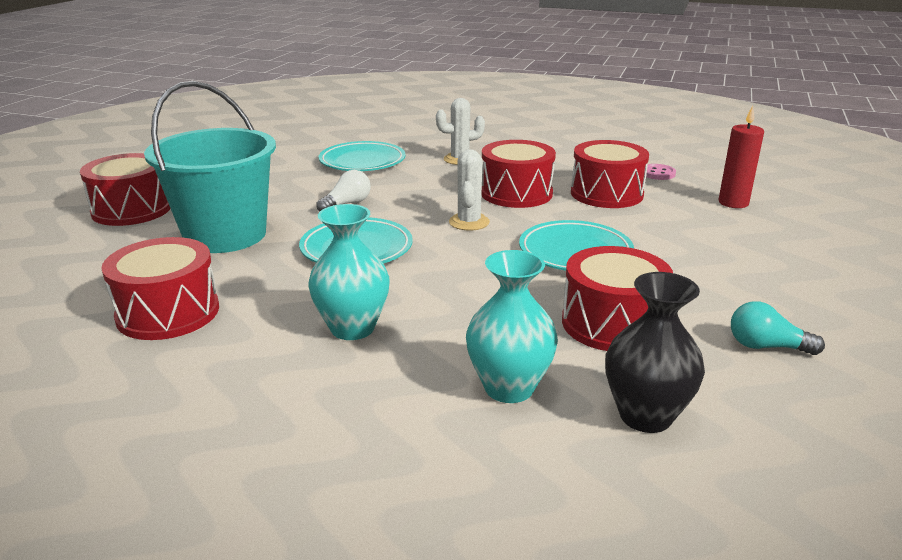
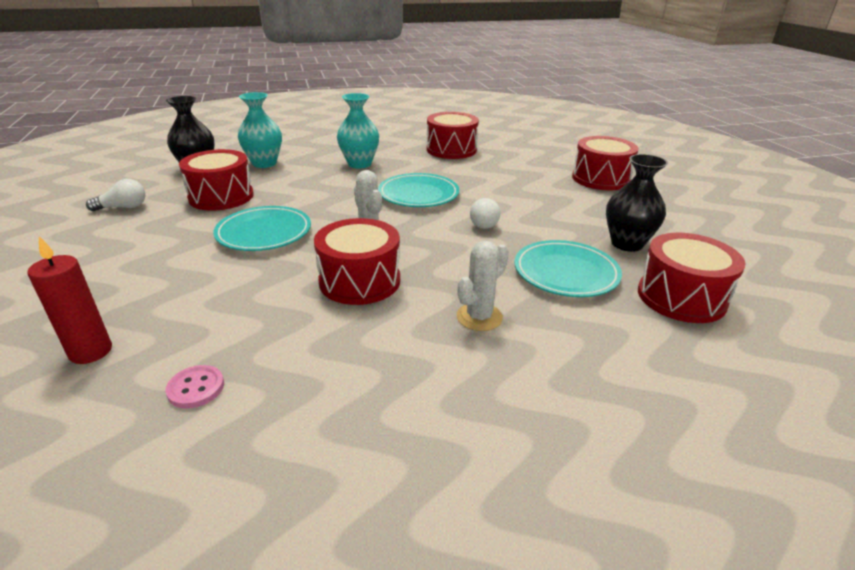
camera: 145 degrees right, 5 degrees up
(225, 235) = (510, 181): turquoise bucket -> none
(277, 163) = (627, 244): none -> black vase
(606, 194) = (260, 314): red drum -> red drum (681, 297)
(766, 346) = (123, 207): turquoise light bulb -> white light bulb

